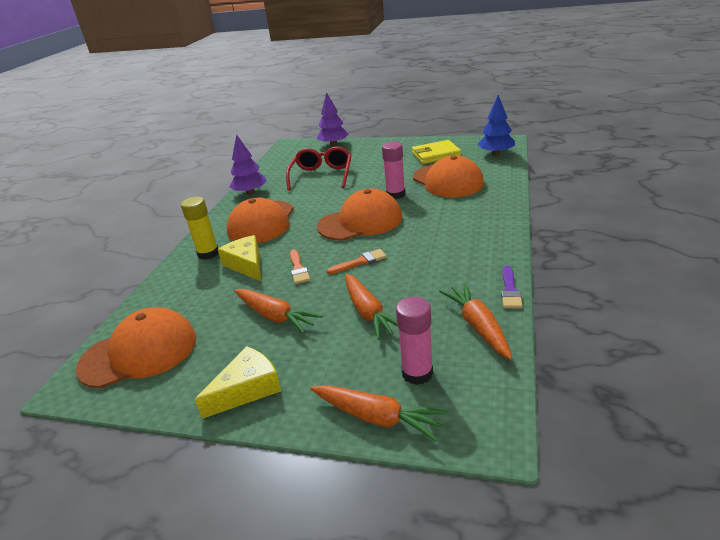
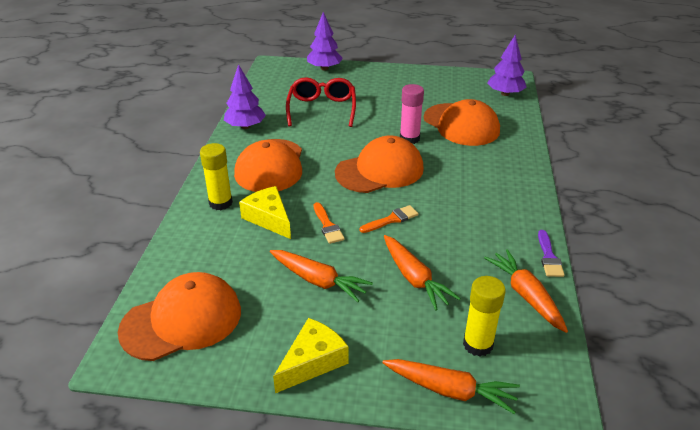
camera: 10 degrees left, 5 degrees up
(417, 373) = (478, 344): pink glue stick -> yellow glue stick
(436, 155) = (442, 90): yellow wallet -> none
(496, 154) = (505, 94): blue tree -> purple tree

